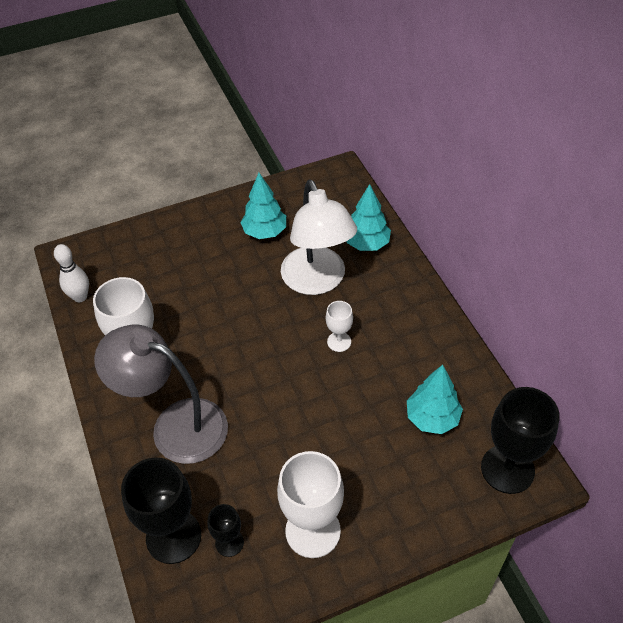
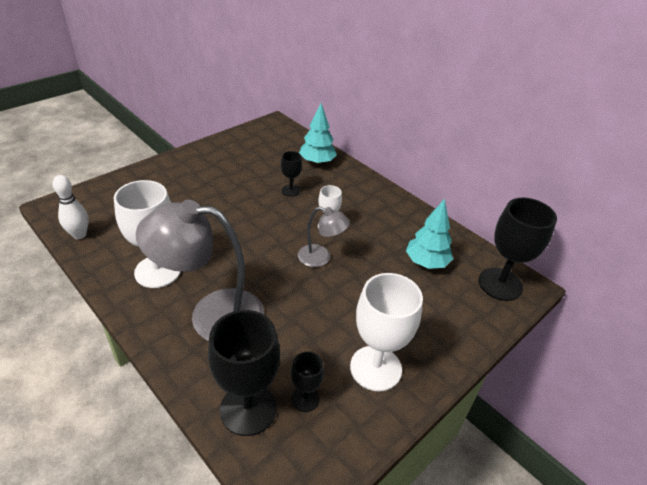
camera: 25 degrees left, 10 degrees down
(265, 232) = (233, 166): turquoise tree -> none
(313, 383) = (320, 258): none -> grey lamp
(317, 281) = (290, 190): white lamp -> black goblet

